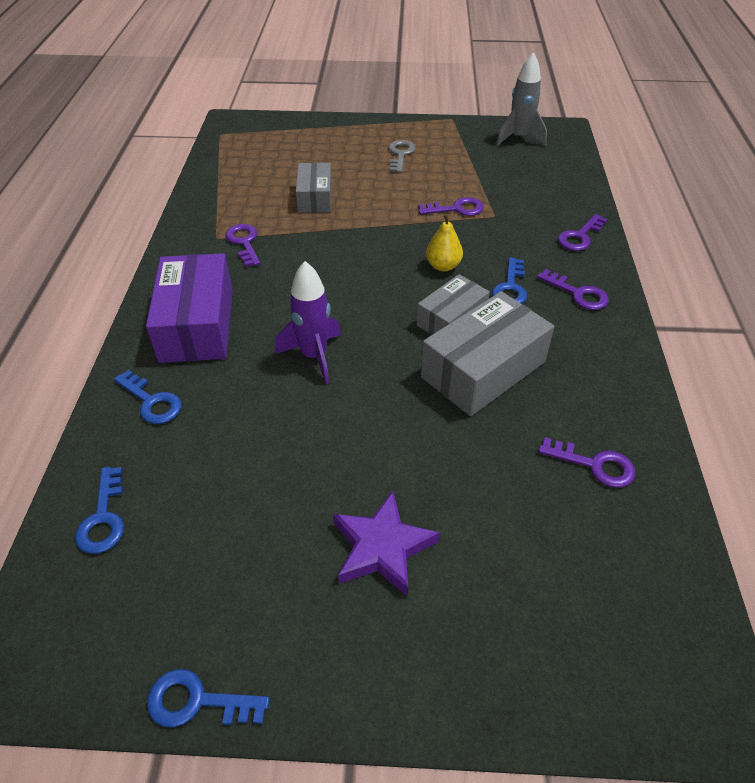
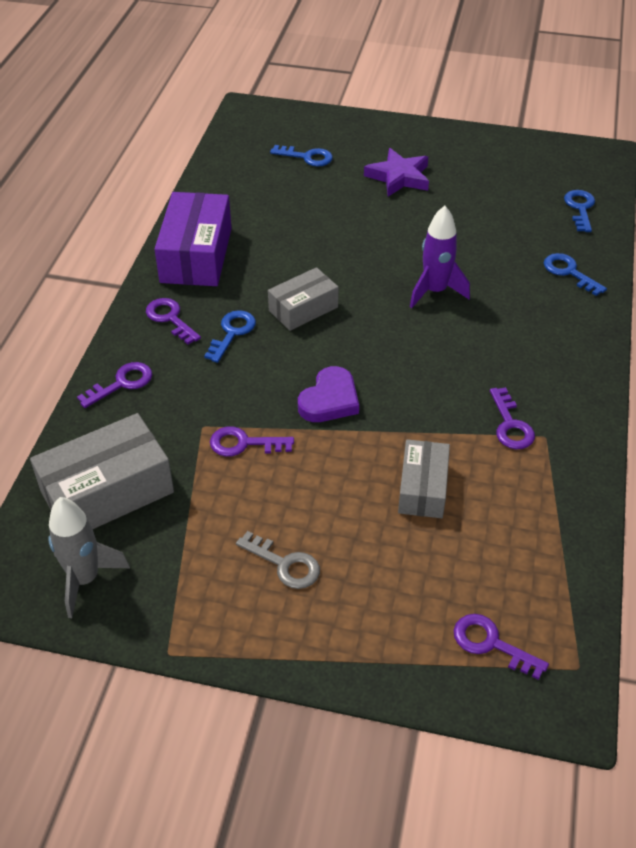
camera: 170 degrees left, 0 degrees up
(197, 324) = (545, 332): purple box -> purple box (196, 255)
(197, 701) = (503, 136): blue key -> blue key (307, 157)
(399, 244) = (329, 400): none -> purple heart
(400, 154) = (285, 564): grey key -> grey key turned 75 degrees counterclockwise
(443, 266) = (290, 365): yellow pear -> none
(483, 369) = (293, 265): grey box -> grey box (107, 492)
(594, 465) = (243, 199): purple key -> purple key (491, 644)

